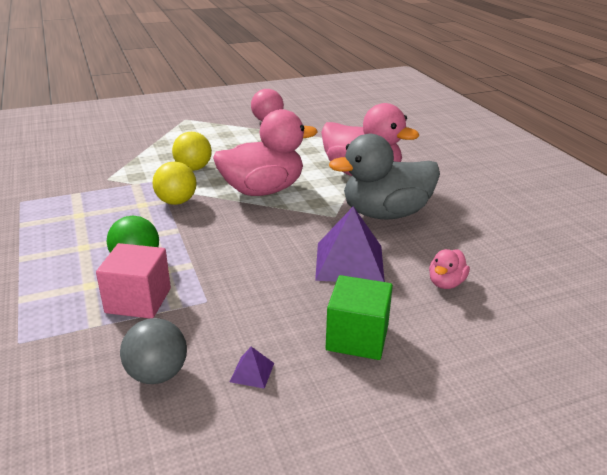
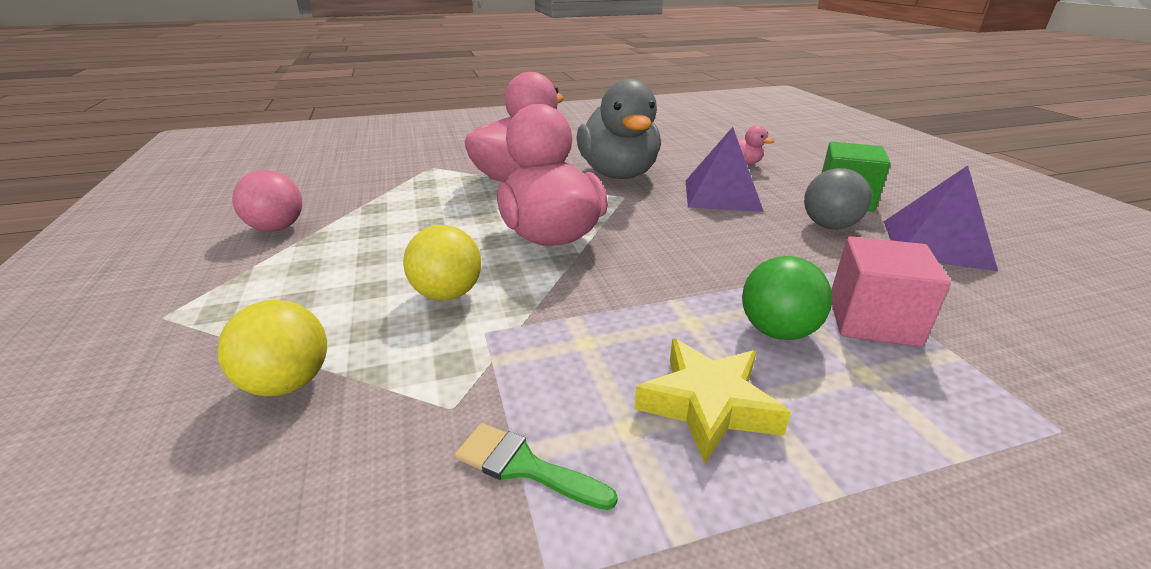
camera: 85 degrees left, 0 degrees up
(68, 195) = (524, 466): none -> green brush
(84, 234) = (708, 405): none -> yellow star
(157, 374) = (993, 295): grey ball -> grey ball (829, 226)
(176, 202) = (578, 305): yellow ball -> yellow ball (288, 383)
(252, 372) = (936, 244): purple pyramid -> purple pyramid, size x2.35

